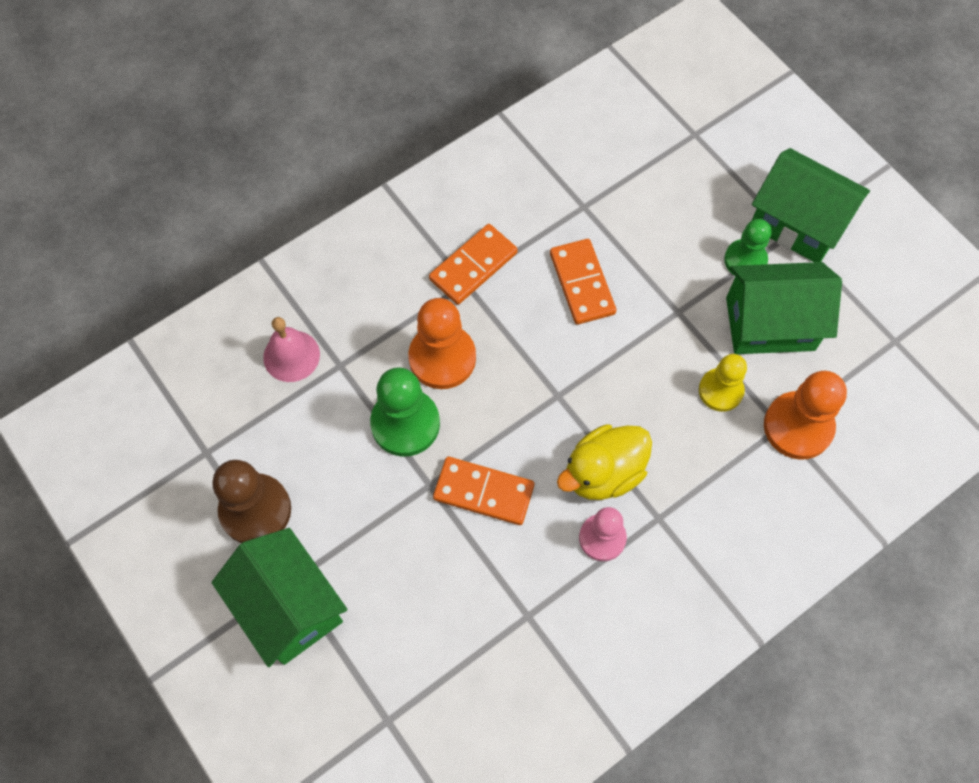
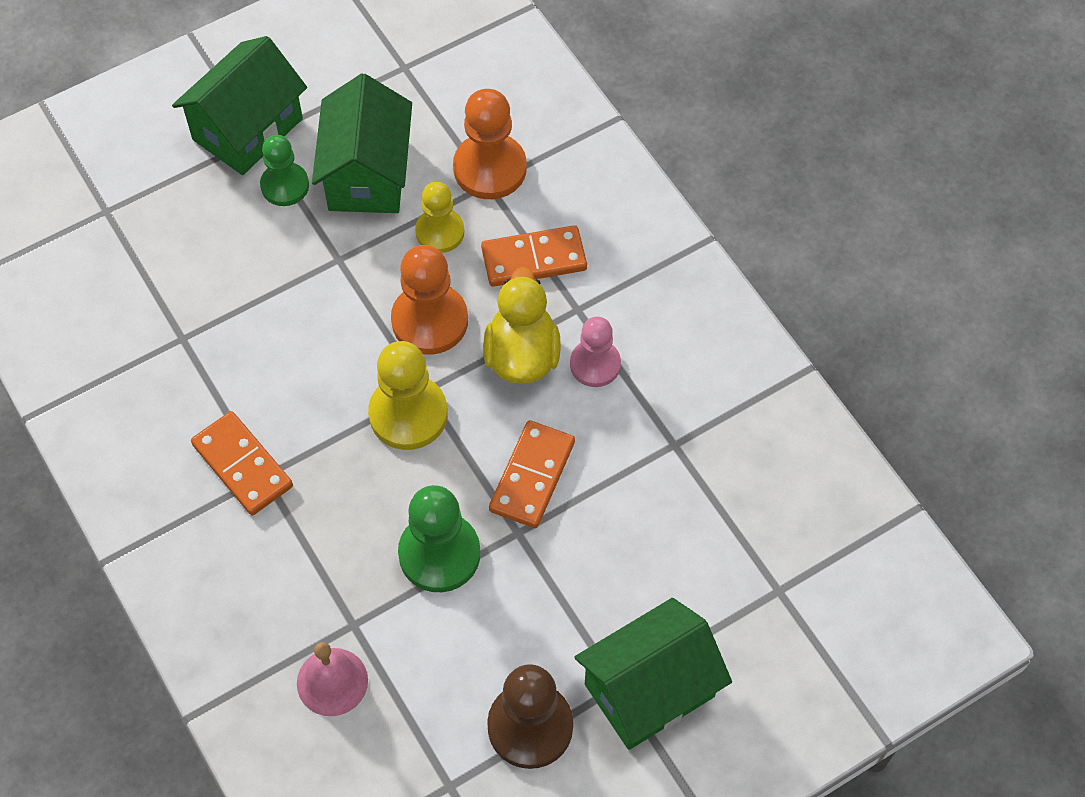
camera: 85 degrees left, 5 degrees down
(442, 358) = (360, 508): orange pawn -> orange pawn (430, 321)
(533, 385) = (408, 414): none -> yellow pawn
(582, 283) = (286, 351): orange domino -> orange domino (534, 259)
(603, 473) = (522, 355): yellow duck -> yellow duck turned 150 degrees counterclockwise

